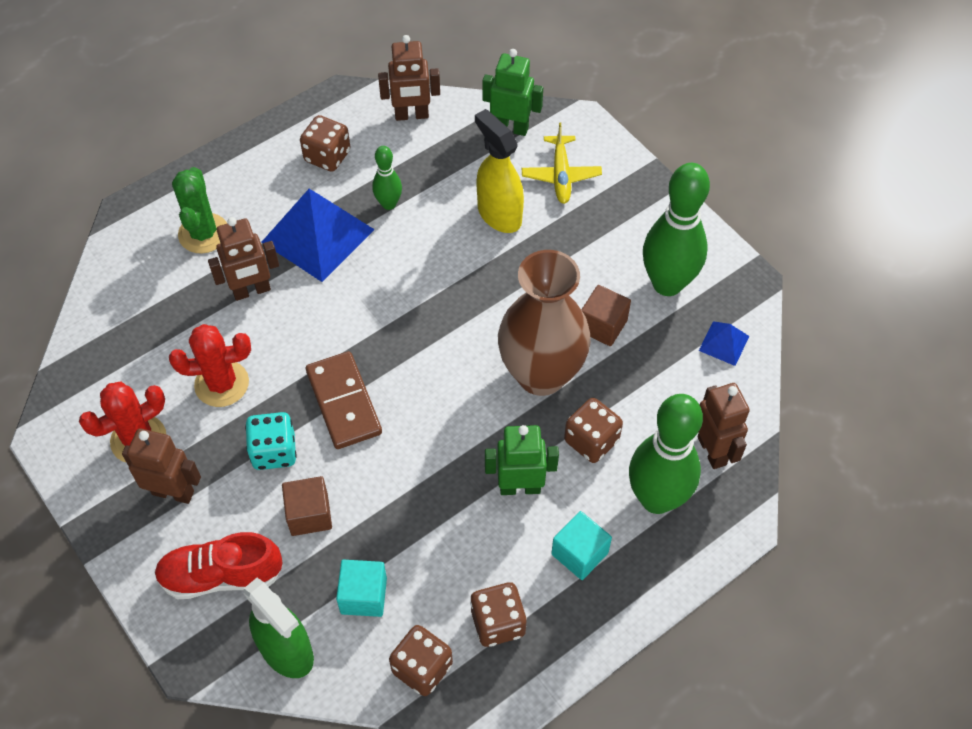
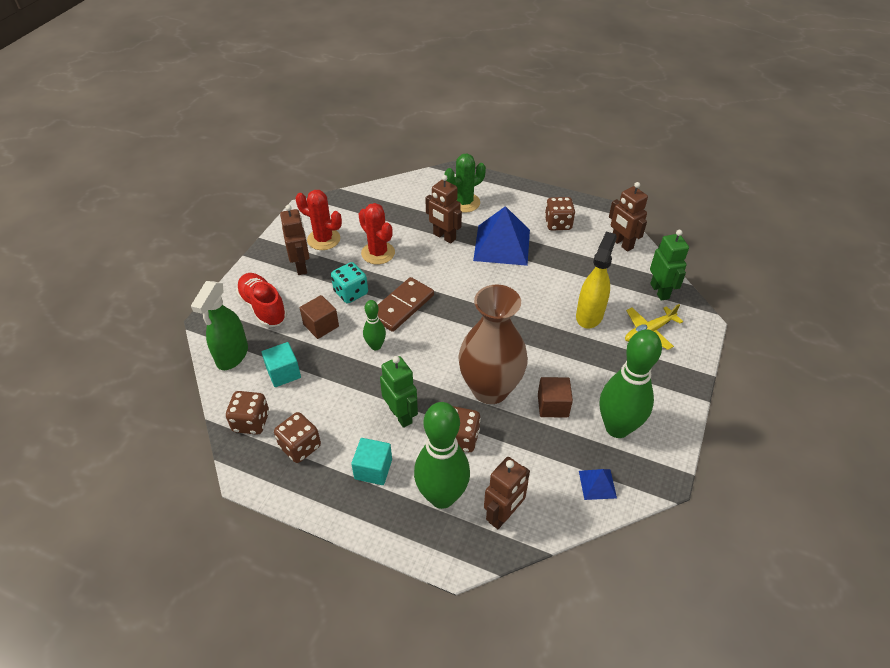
camera: 60 degrees right, 10 degrees down
(388, 204) = (550, 263): green bowling pin -> green bowling pin (375, 346)

